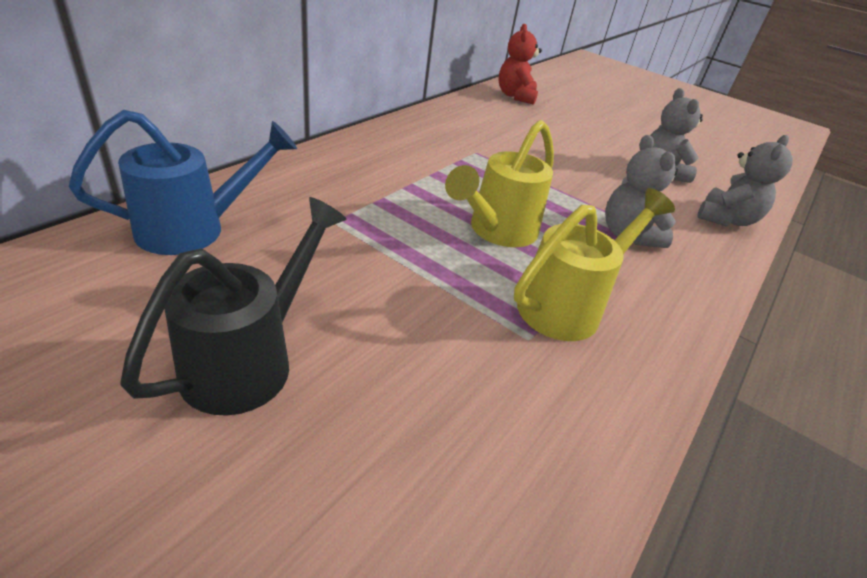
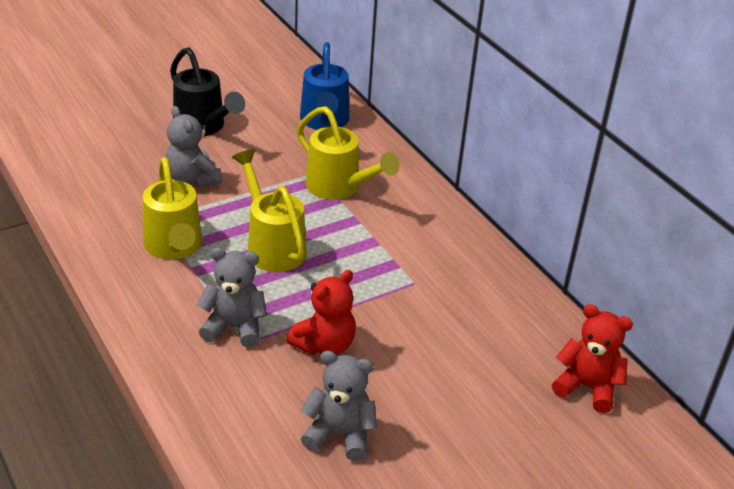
camera: 115 degrees right, 0 degrees up
(356, 201) = (339, 188): none -> yellow watering can
(591, 186) = (324, 345): none -> red teddy bear
(726, 219) = (225, 431): grey teddy bear -> grey teddy bear (192, 179)

